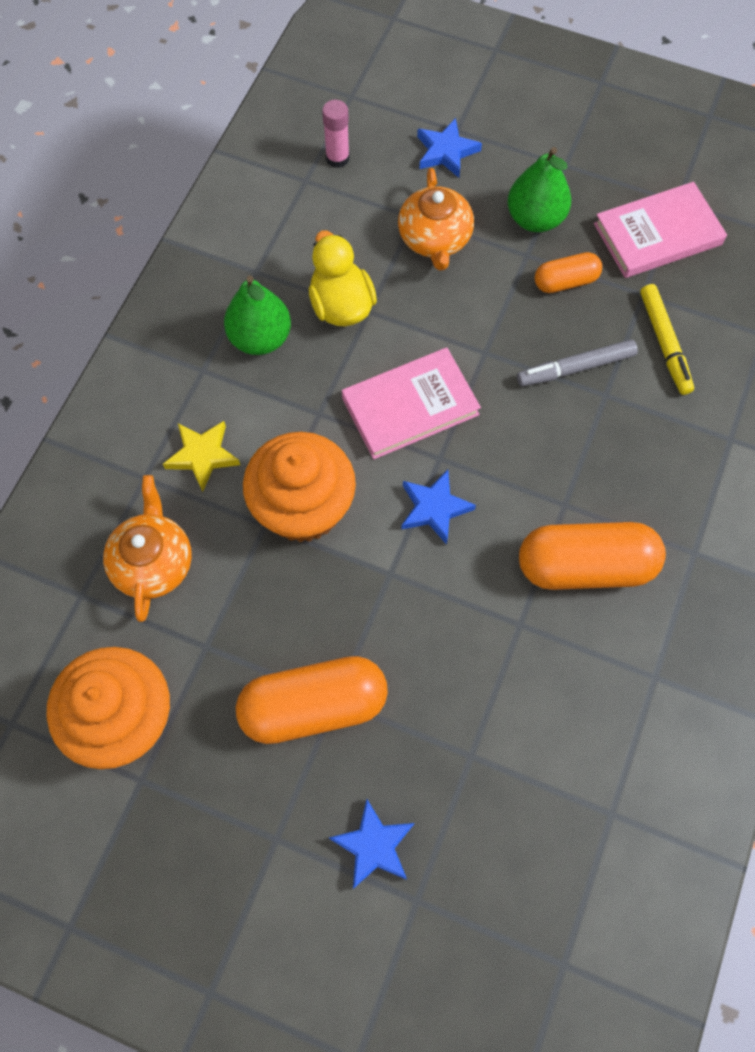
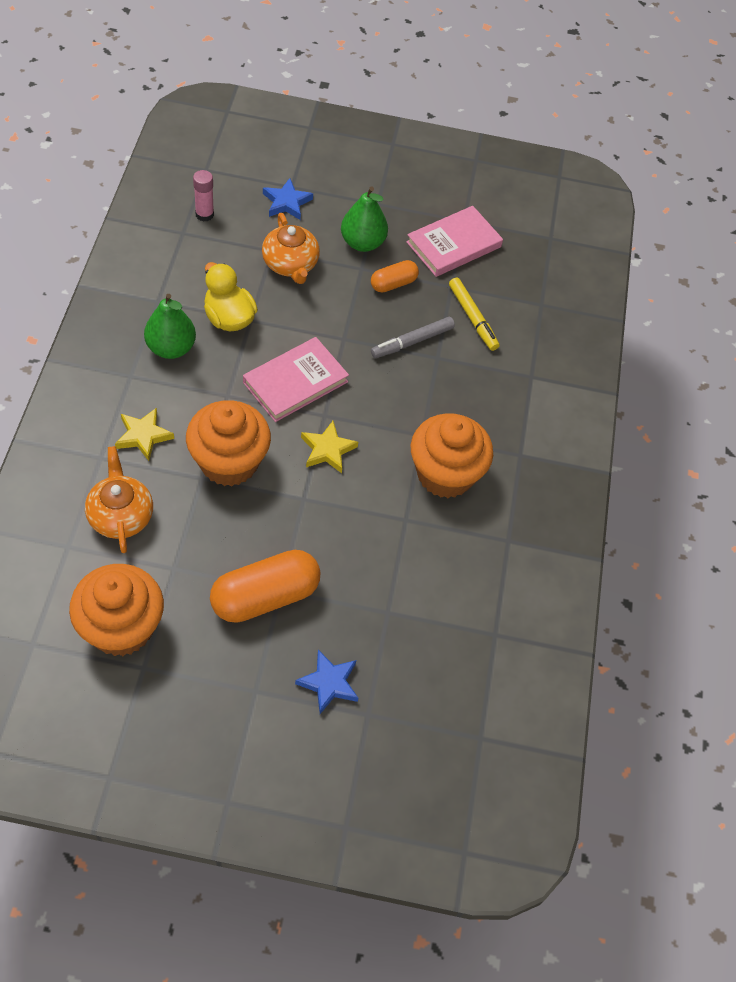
camera: 20 degrees left, 10 degrees down
(434, 508) = (327, 450): blue star -> yellow star
(585, 566) = (445, 474): orange capsule -> orange cupcake

